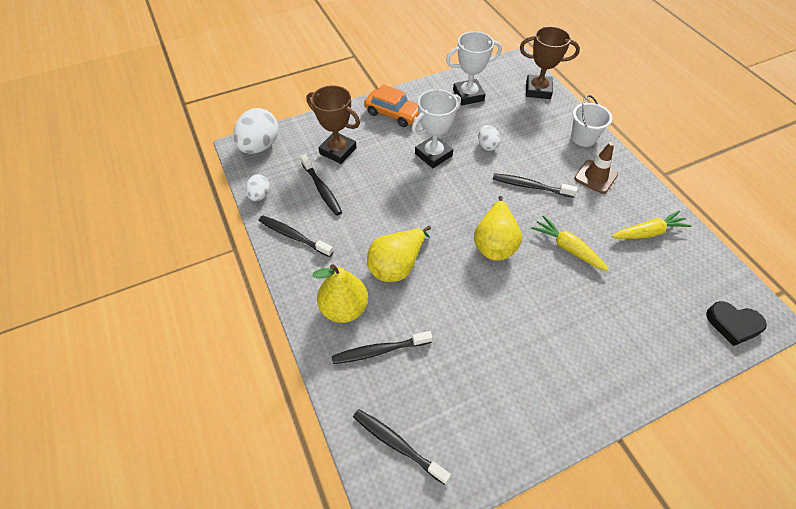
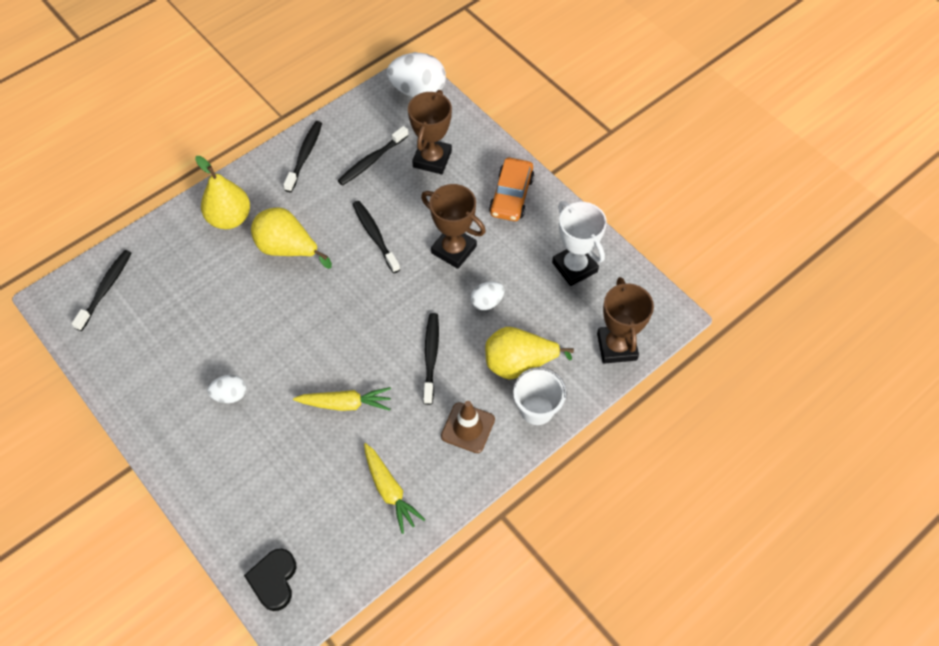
camera: 75 degrees right, 5 degrees up
(259, 195) = (349, 113): white egg -> white egg (230, 395)
(379, 350) = (190, 256): black toothbrush -> black toothbrush (375, 236)
(433, 155) = (453, 250): white trophy -> brown trophy
(494, 243) = (336, 331): yellow pear -> yellow pear (519, 363)
(567, 248) = (345, 404): yellow carrot -> yellow carrot turned 60 degrees clockwise

